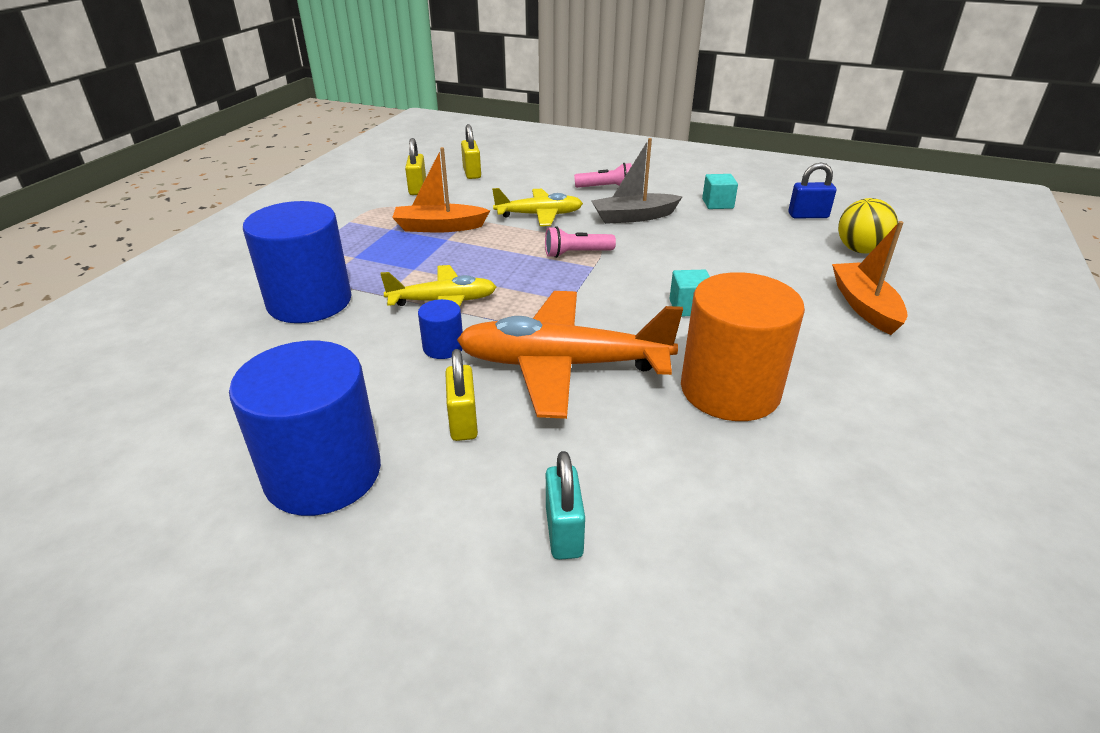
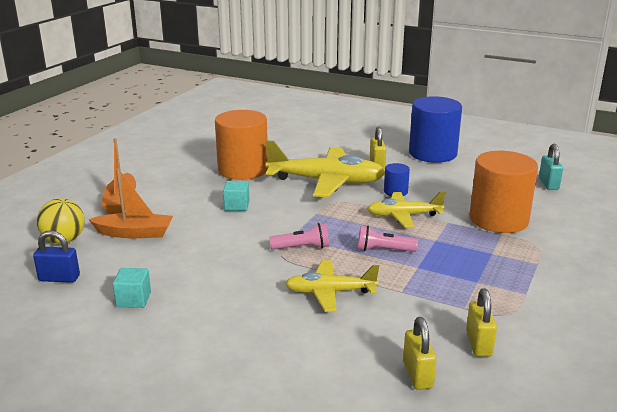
camera: 175 degrees left, 10 degrees down
(309, 302) = (498, 219): blue cylinder -> orange cylinder
(439, 227) = (430, 281): orange boat -> orange boat (135, 233)
(563, 365) = (326, 182): orange plane -> yellow plane
(564, 532) = (334, 139): turquoise padlock -> turquoise padlock (548, 184)
(606, 188) = (244, 332): pink flashlight -> pink flashlight (383, 250)
(633, 217) = (234, 285): grey boat -> none

